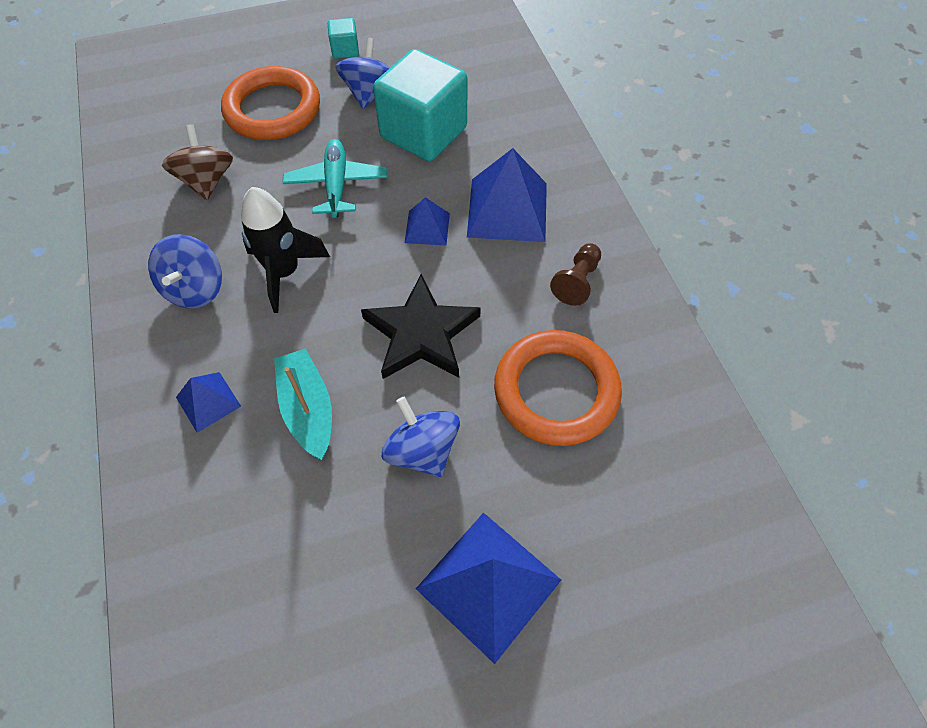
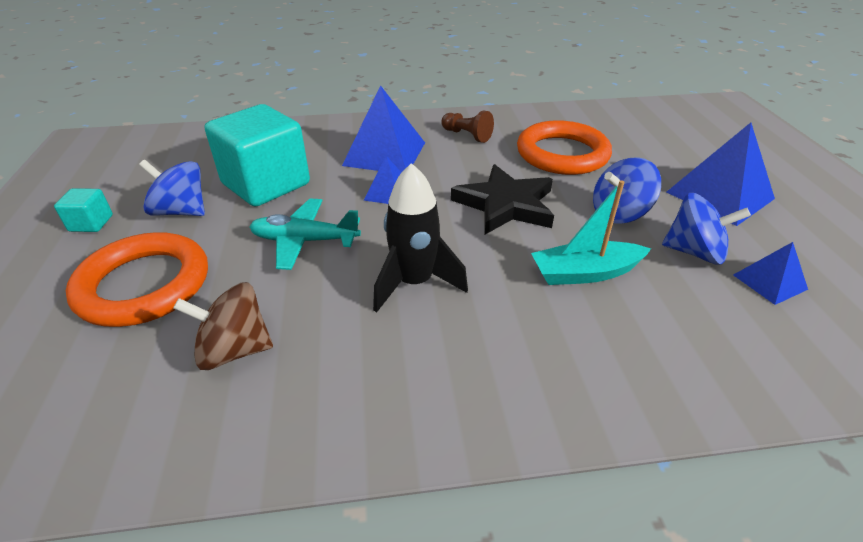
camera: 80 degrees left, 20 degrees down
(195, 289) = (417, 360): blue spinning top -> blue spinning top (694, 252)
(208, 401) = (580, 347): blue pyramid -> blue pyramid (769, 282)

